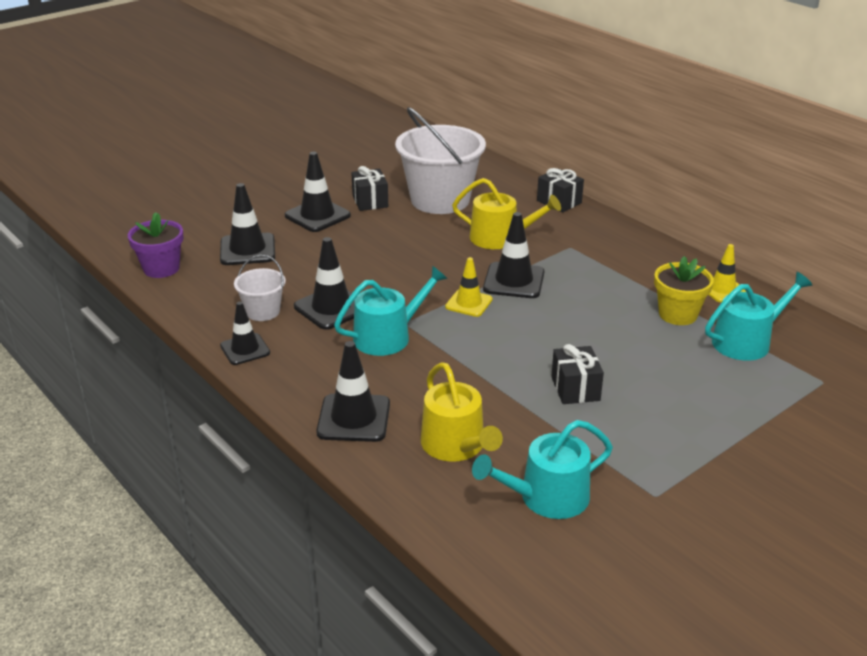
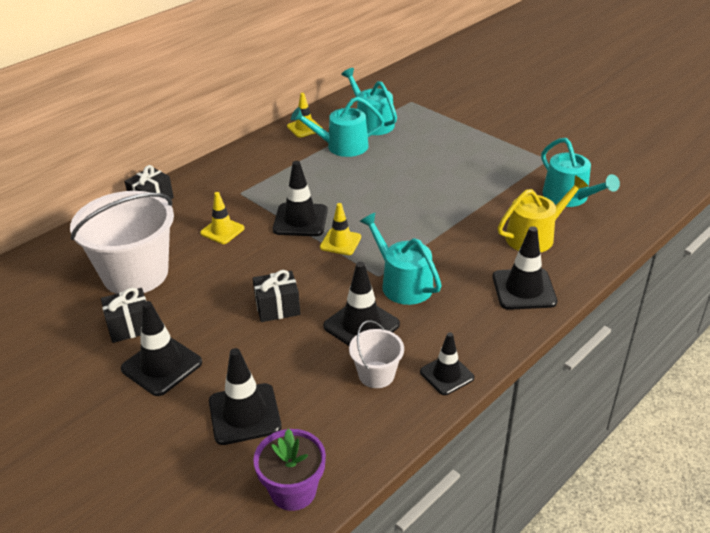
camera: 95 degrees left, 5 degrees up
(500, 238) = (222, 231): yellow watering can -> yellow traffic cone
(575, 388) = (448, 188): black gift -> black gift (277, 307)
(678, 314) = (342, 146): yellow flower pot -> turquoise watering can

